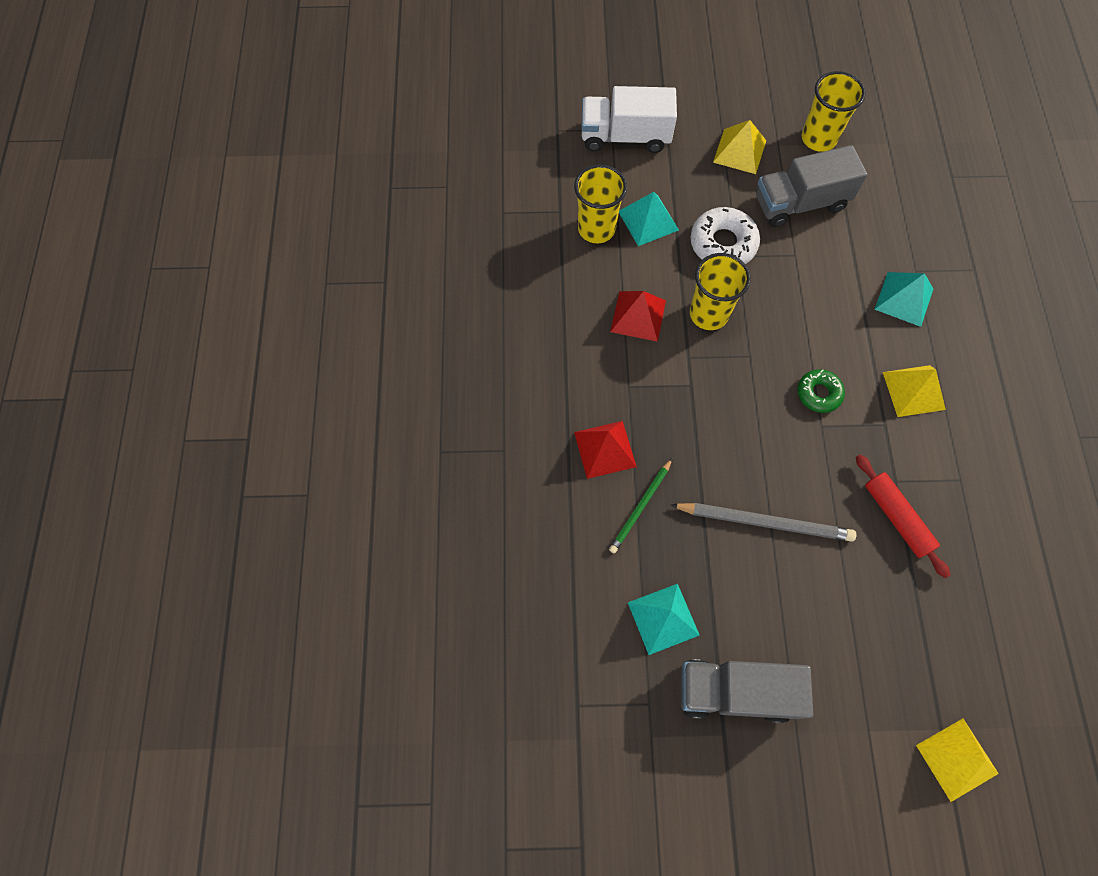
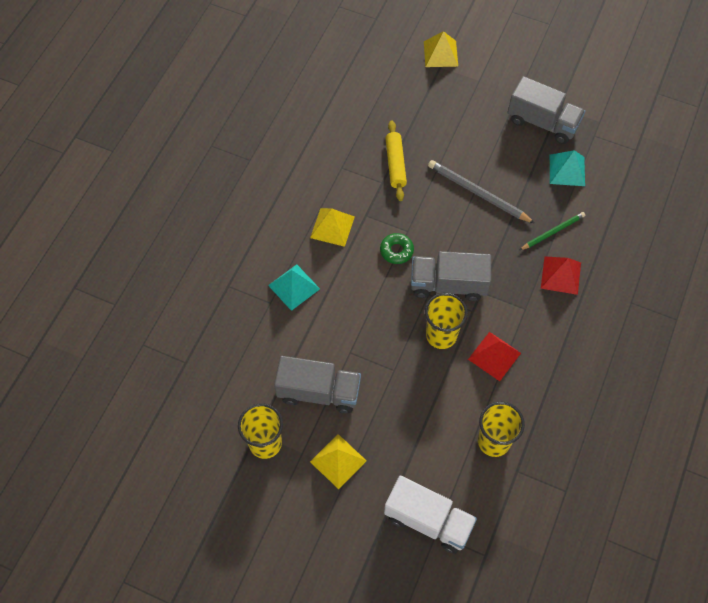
camera: 155 degrees left, 5 degrees down
(648, 220) = (448, 430): turquoise pyramid -> none
(723, 244) = (399, 385): white donut -> none
(734, 377) = (448, 284): none -> grey truck
(896, 517) = (395, 164): red rolling pin -> yellow rolling pin

